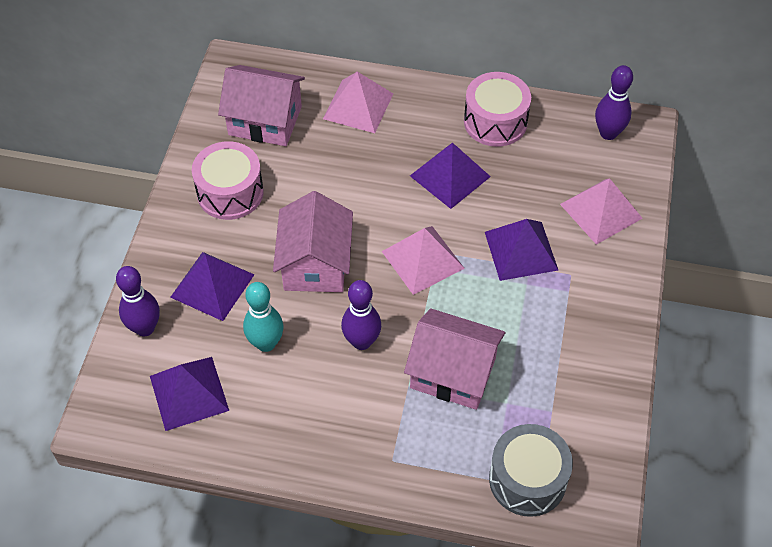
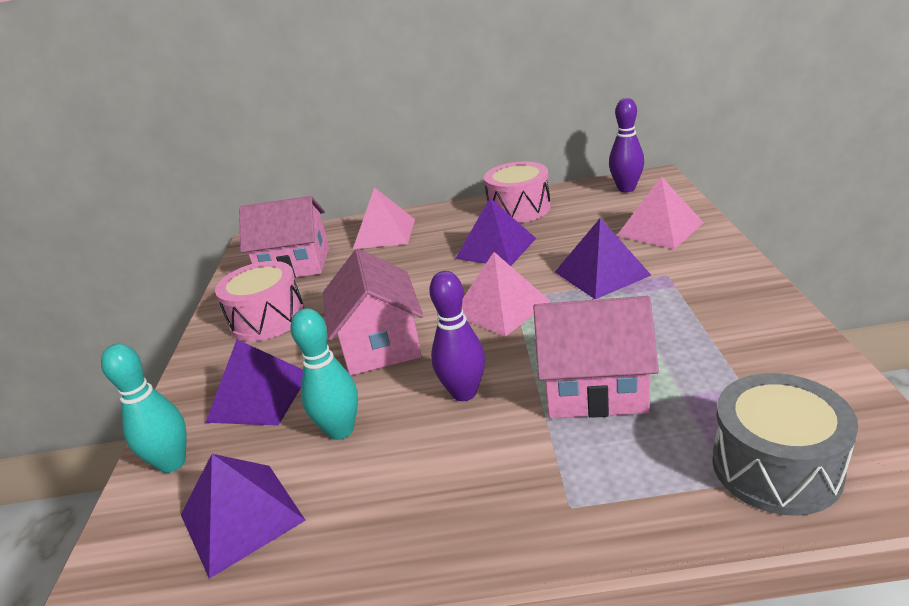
camera: 10 degrees left, 25 degrees down
(145, 328) = (172, 463): purple bowling pin -> turquoise bowling pin

